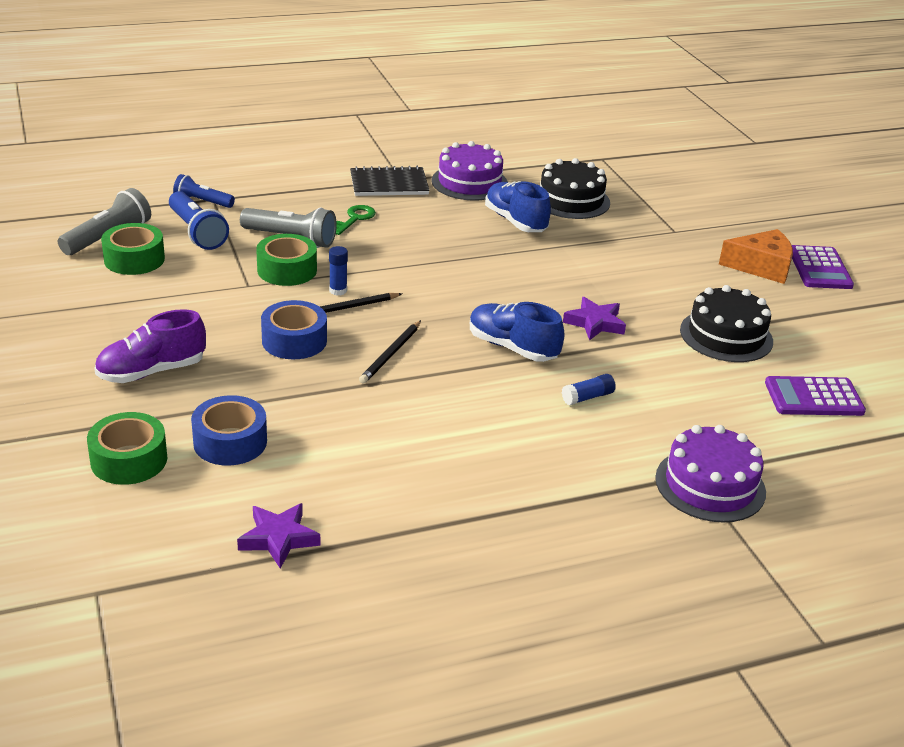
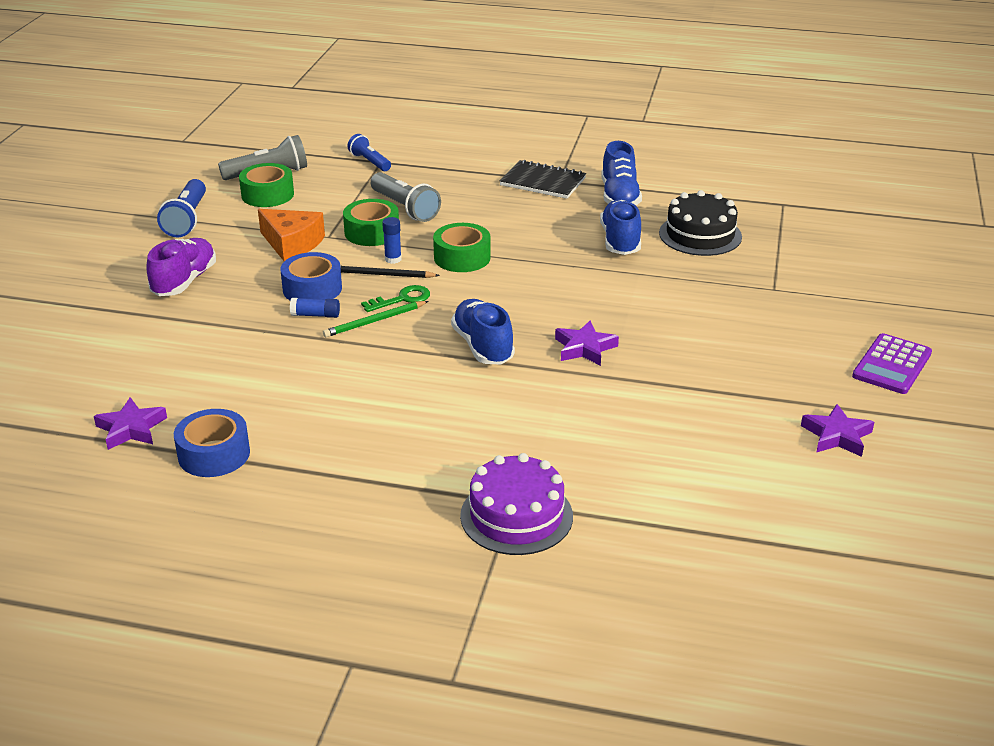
camera: 35 degrees right, 0 degrees up
(129, 460) = (99, 339): green tape -> green tape (462, 257)
(151, 371) = (184, 281): purple shoe -> purple shoe turned 105 degrees clockwise
(196, 232) = (337, 185): blue flashlight -> blue flashlight (187, 219)
(230, 442) = (179, 349): blue tape -> blue tape (214, 454)
(354, 219) = (477, 204): green key -> green key (402, 299)
(391, 354) = (375, 321): black pencil -> green pencil
(469, 182) = (619, 197): purple cake -> blue shoe
(587, 397) = (498, 407): blue glue stick -> blue glue stick (315, 315)
(726, 335) = (702, 397): black cake -> none
(761, 267) = (825, 345): orange cheese -> orange cheese (292, 244)
(813, 397) = (720, 479): purple calculator -> none
(847, 335) = (837, 436): none -> purple star

